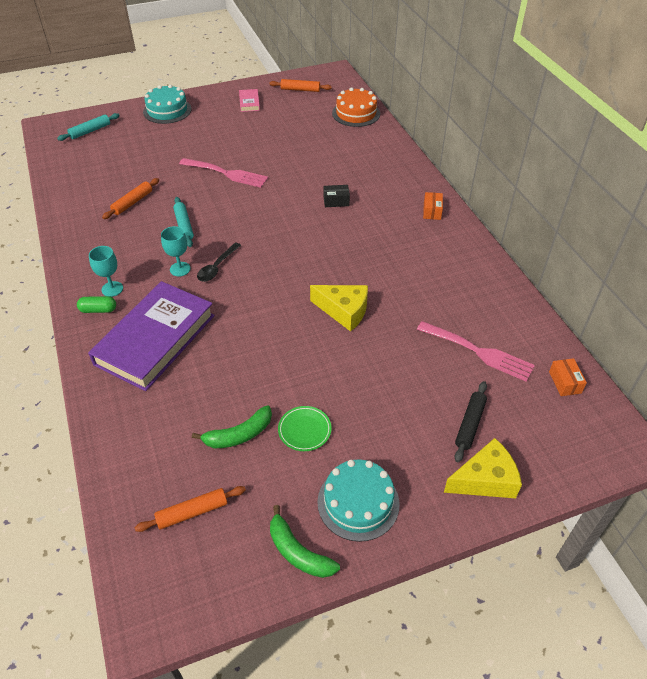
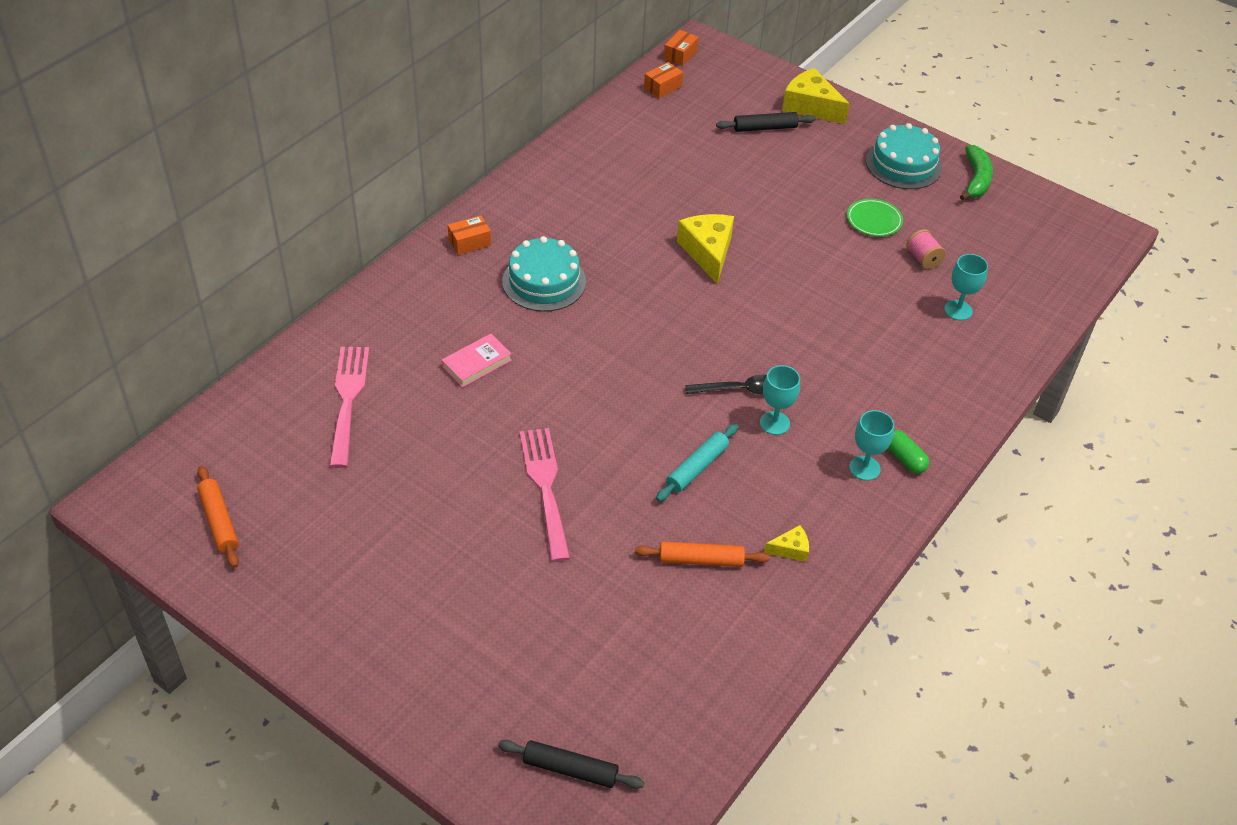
camera: 125 degrees left, 0 degrees up
(90, 131) = (570, 769): turquoise rolling pin -> black rolling pin
(102, 234) = (790, 549): none -> yellow cheese
(155, 339) = (890, 380): purple book -> none
(167, 110) = (419, 689): turquoise cake -> turquoise cake (544, 281)
(172, 420) = (958, 310): none -> turquoise goblet
(192, 512) = (1015, 251): orange rolling pin -> none
(239, 435) = (923, 259): green banana -> pink spool
(249, 102) = (311, 574): pink book -> pink book (476, 363)
(336, 201) = (518, 337): black box -> none
(356, 113) = (261, 409): orange cake -> none
(479, 352) = (674, 144): pink fork -> pink fork (348, 399)
(614, 420) = (680, 55): none -> orange box

